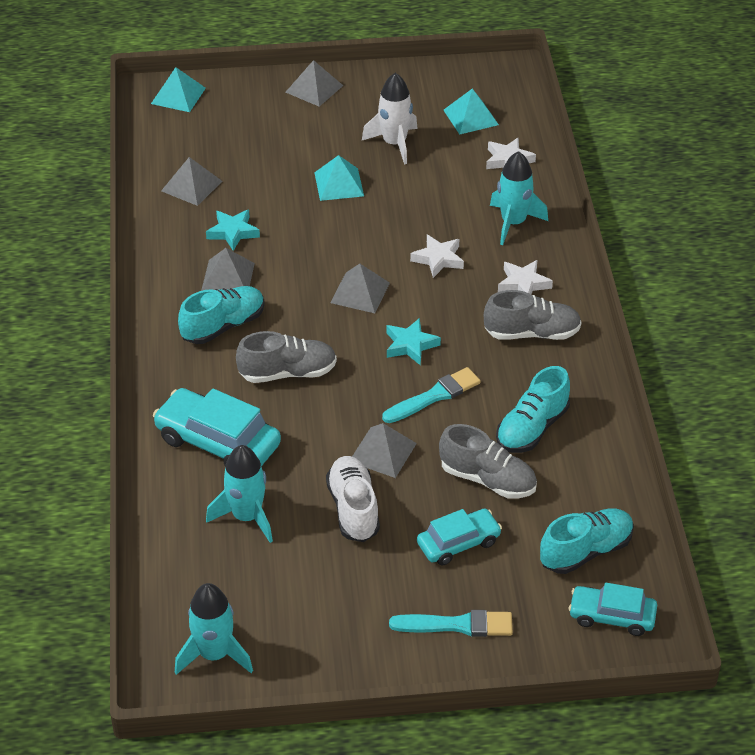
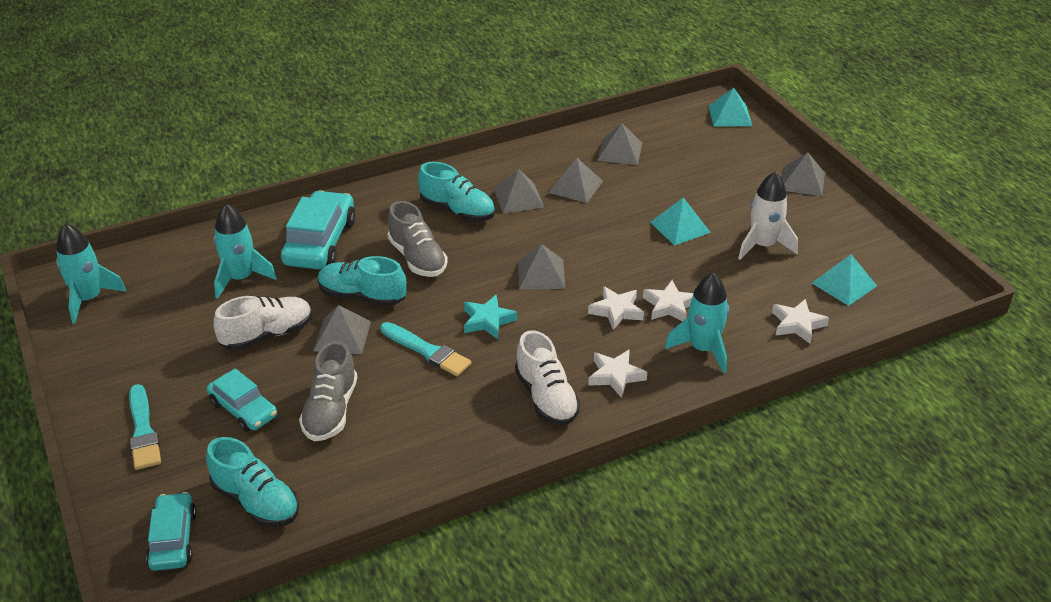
camera: 70 degrees right, 5 degrees down
(233, 232) = (575, 186): turquoise star -> grey pyramid
(447, 225) = (669, 306): none -> white star
(532, 333) = (546, 397): grey shoe -> white shoe
(532, 428) = (411, 426): turquoise shoe -> turquoise shoe (362, 296)

